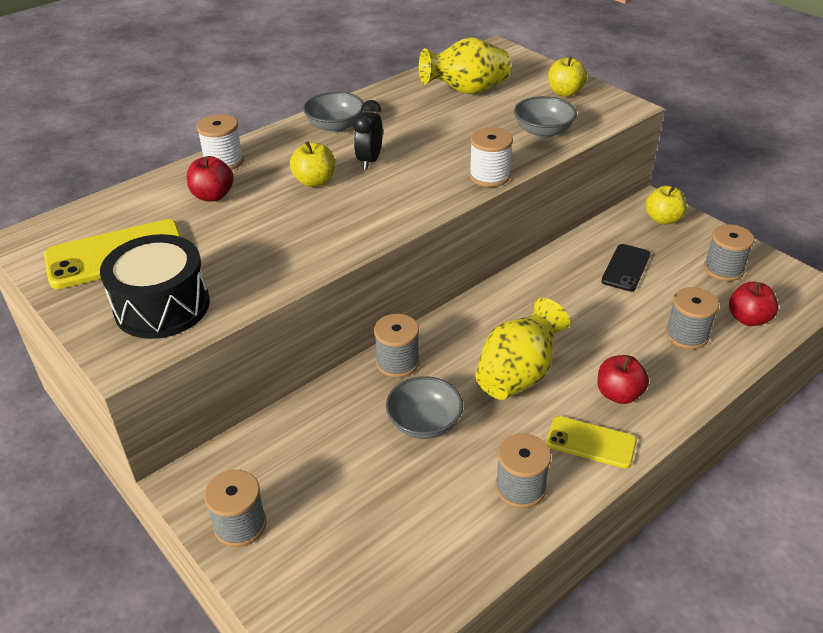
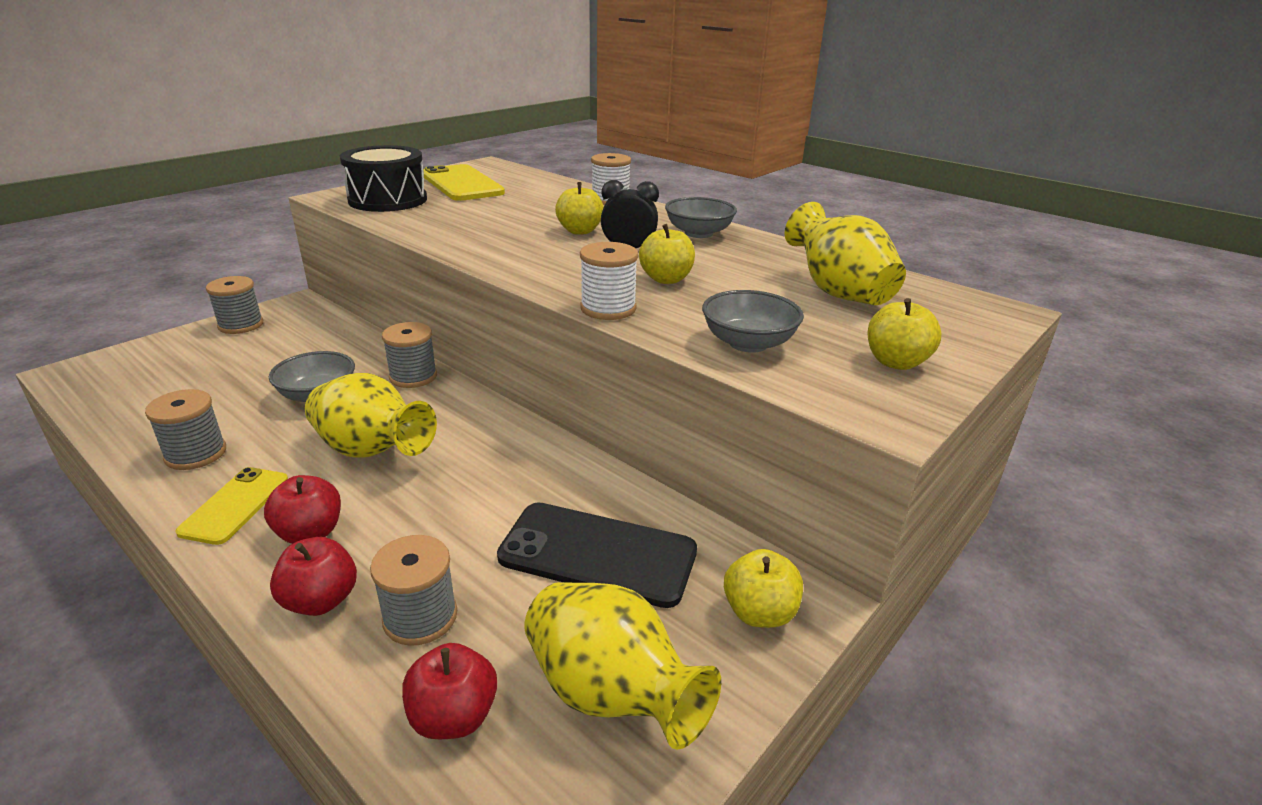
camera: 80 degrees right, 10 degrees down
(213, 196) = (549, 201): red apple -> red apple (321, 600)
(436, 149) = (666, 279): none -> yellow apple
(626, 268) = (598, 554): black phone -> black phone, size x1.63
(723, 269) = (611, 694): grey spool -> yellow vase

